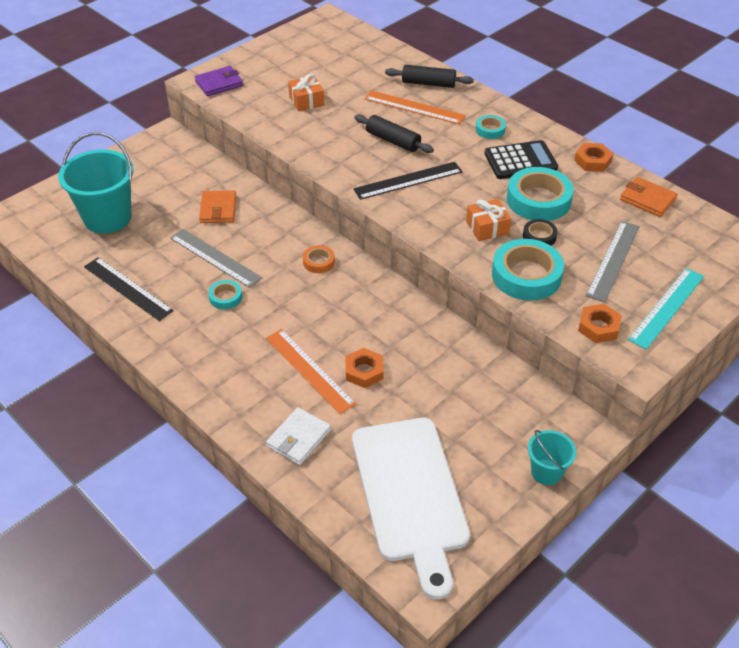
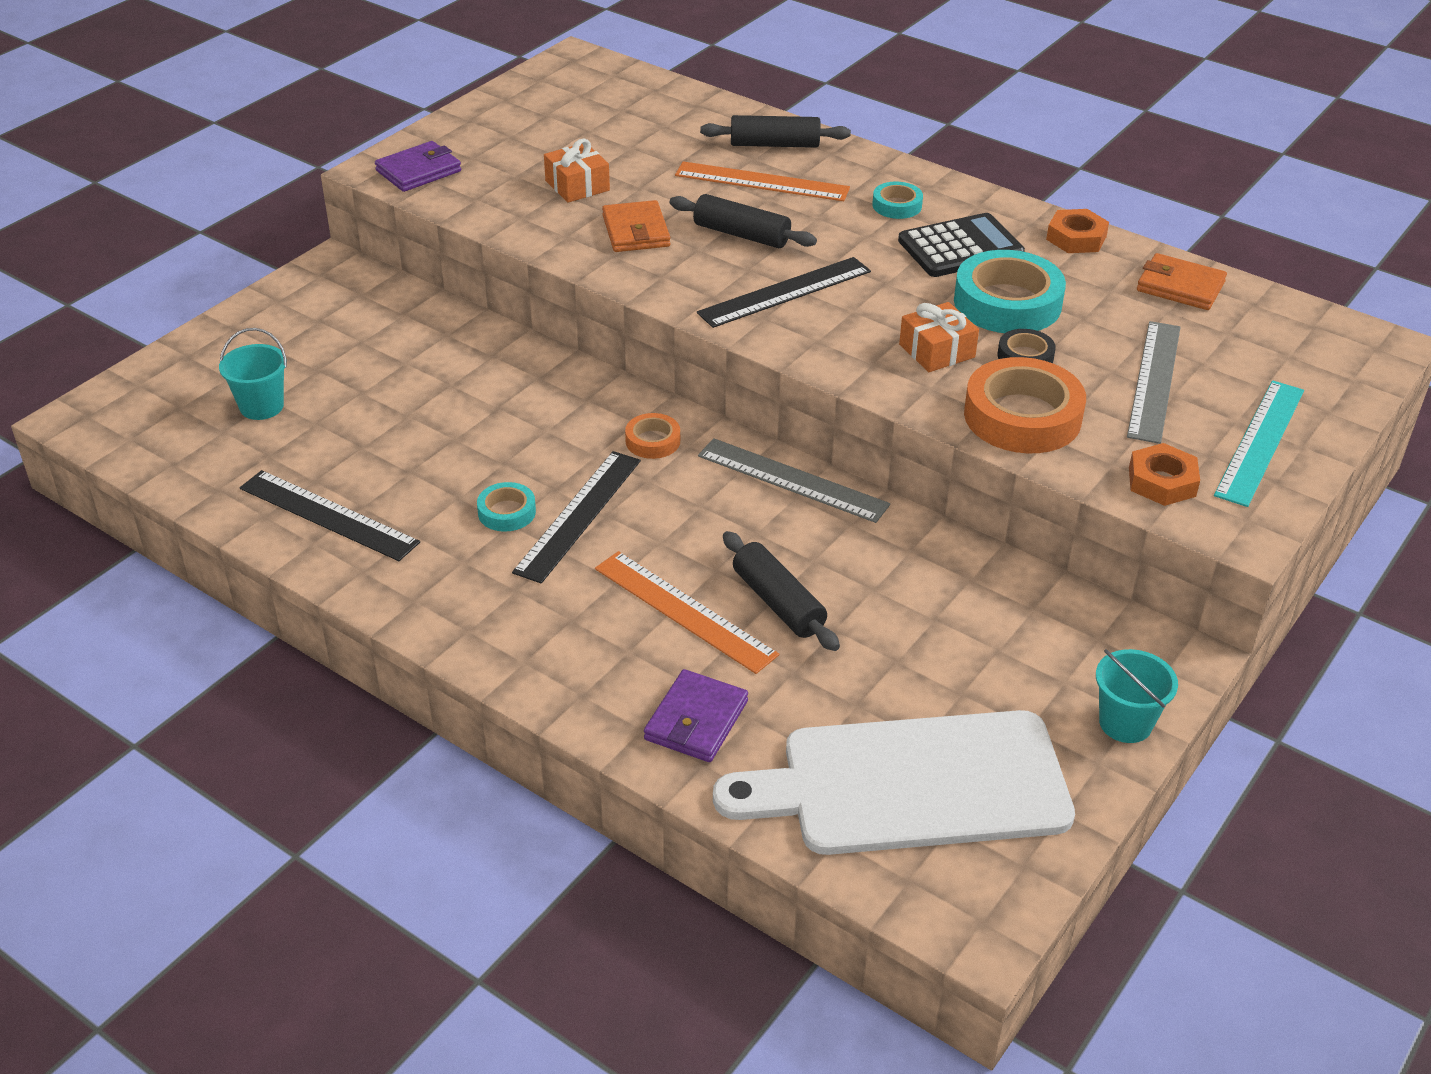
camera: 10 degrees left, 5 degrees down
(107, 218) = (261, 406): turquoise bucket -> turquoise bucket, size x0.52
(215, 258) = (471, 451): grey ruler -> grey ruler (792, 480)
(218, 209) = (455, 375): orange wallet -> orange wallet (636, 231)
(265, 304) = (579, 515): none -> black ruler
(299, 438) = (696, 720): white wallet -> purple wallet
(364, 371) = (778, 603): orange nut -> black rolling pin
(410, 494) = (911, 785): white cutting board -> white cutting board turned 105 degrees clockwise
(526, 275) = (1022, 416): turquoise tape -> orange tape

